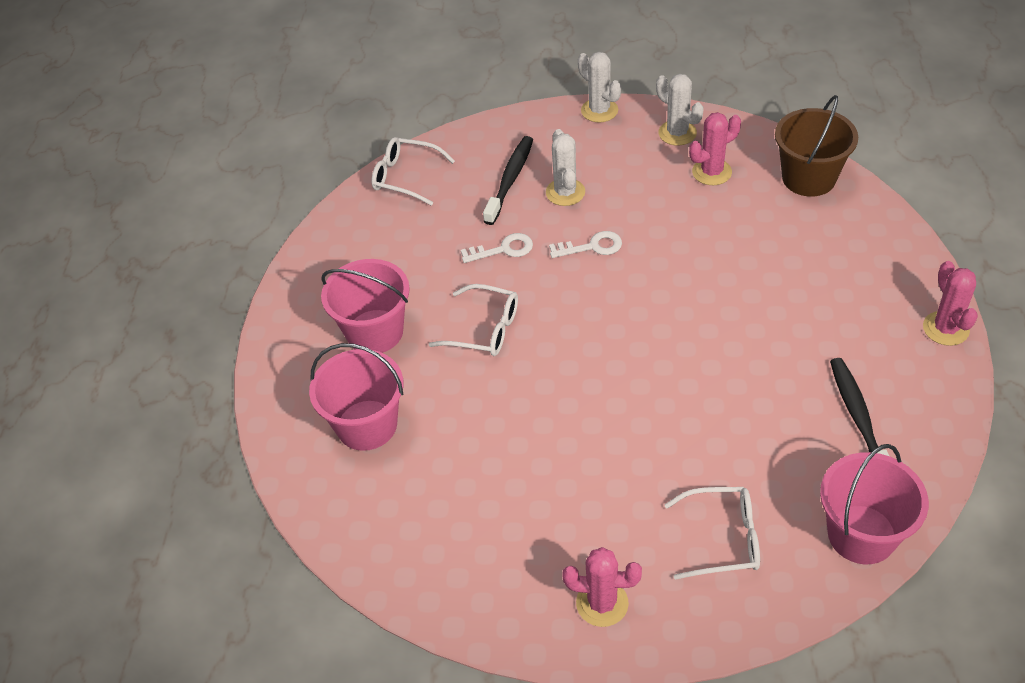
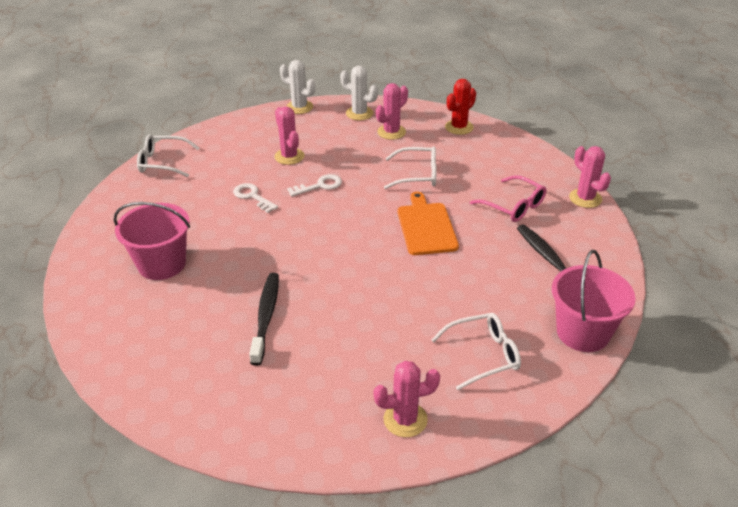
camera: 20 degrees left, 10 degrees down
(367, 425) = (170, 329): pink bucket -> none
(484, 329) = (252, 249): white glasses -> white glasses (417, 175)
(503, 249) = (252, 196): white key -> white key turned 105 degrees counterclockwise
(510, 180) = (245, 154): black toothbrush -> black toothbrush (266, 317)
(565, 192) = (289, 156): white cactus -> pink cactus
(711, 335) = (426, 226): none -> orange cutting board
(808, 178) = (459, 127): brown bucket -> red cactus
(839, 324) = (513, 206): none -> pink glasses

